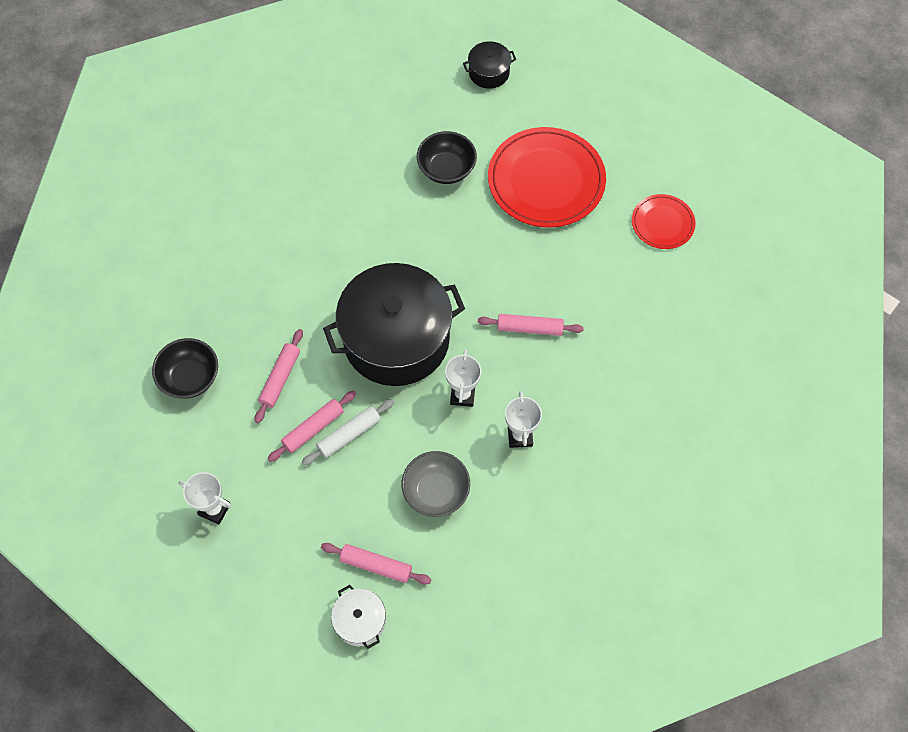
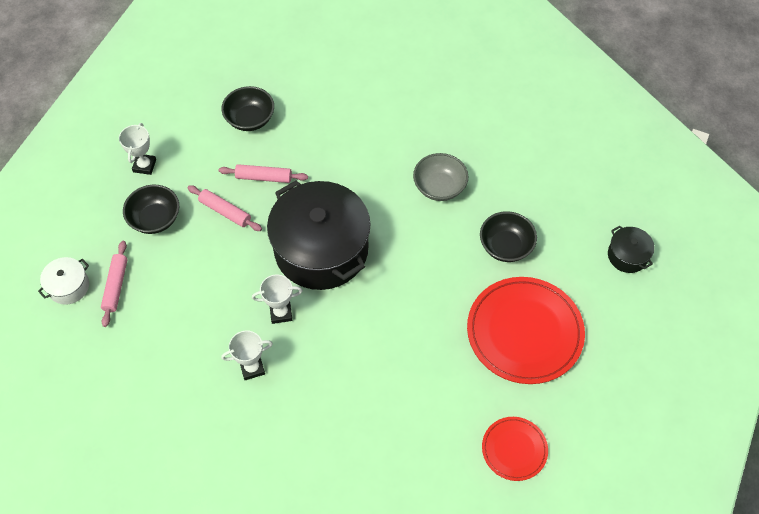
camera: 75 degrees right, 5 degrees down
(297, 508) = (155, 219): none -> black bowl
(349, 435) = (225, 238): white rolling pin -> none
(436, 491) = (187, 314): grey bowl -> grey bowl (439, 187)
(529, 328) = (361, 352): pink rolling pin -> none

